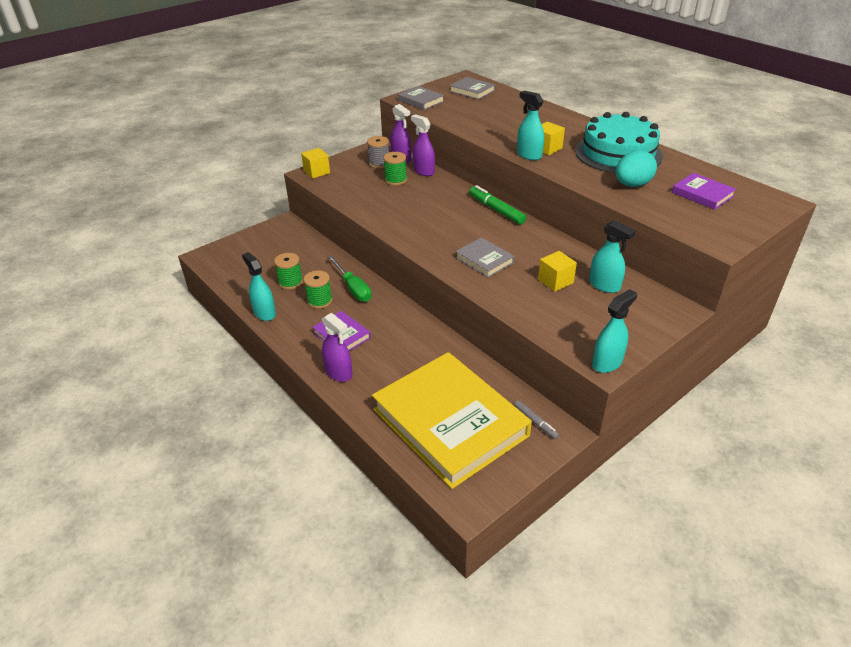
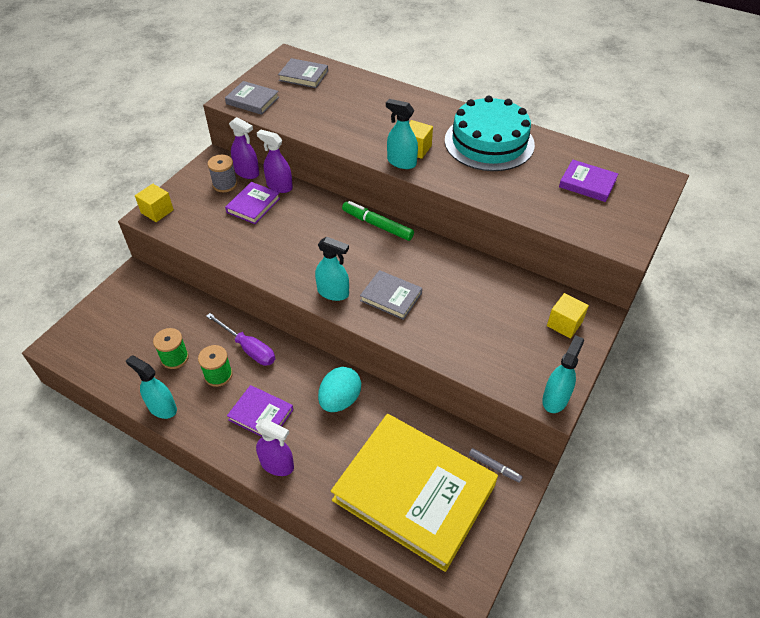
camera: 20 degrees left, 10 degrees up
(353, 288) = (248, 348): green screwdriver -> purple screwdriver
(396, 180) = (253, 205): green spool -> purple book
(555, 281) = (471, 308): yellow cube -> yellow cube (564, 324)
(604, 285) = (519, 302): turquoise spray bottle -> turquoise spray bottle (333, 292)
(632, 185) = (518, 184): turquoise egg -> turquoise egg (340, 400)

